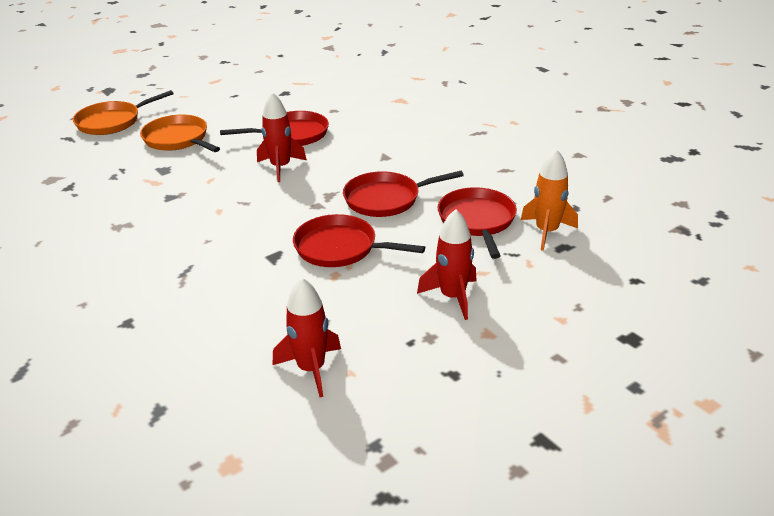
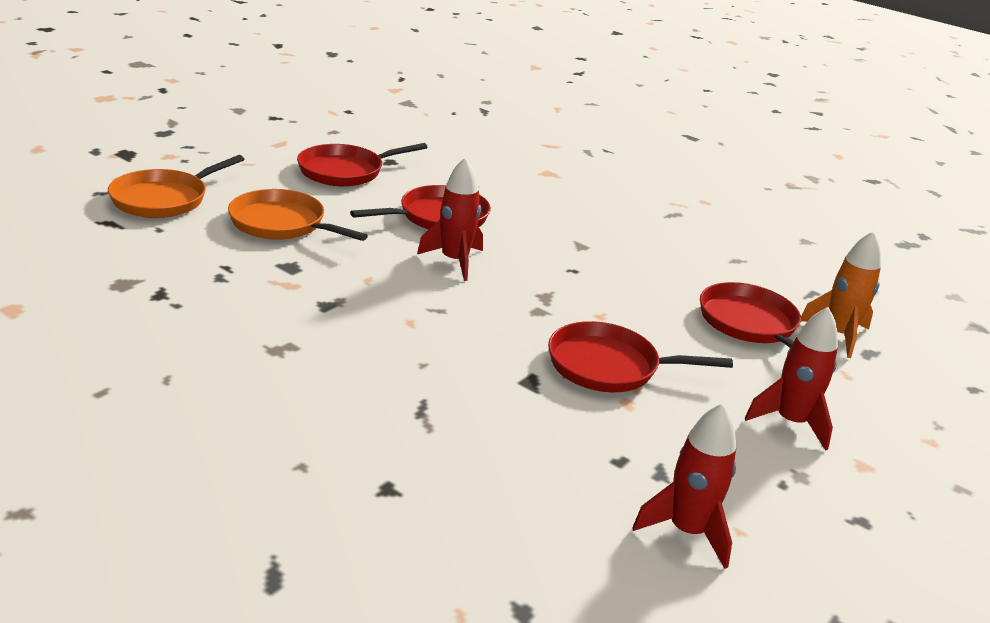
camera: 20 degrees left, 5 degrees down
(386, 199) = (621, 300): red pan -> red pan (345, 171)

